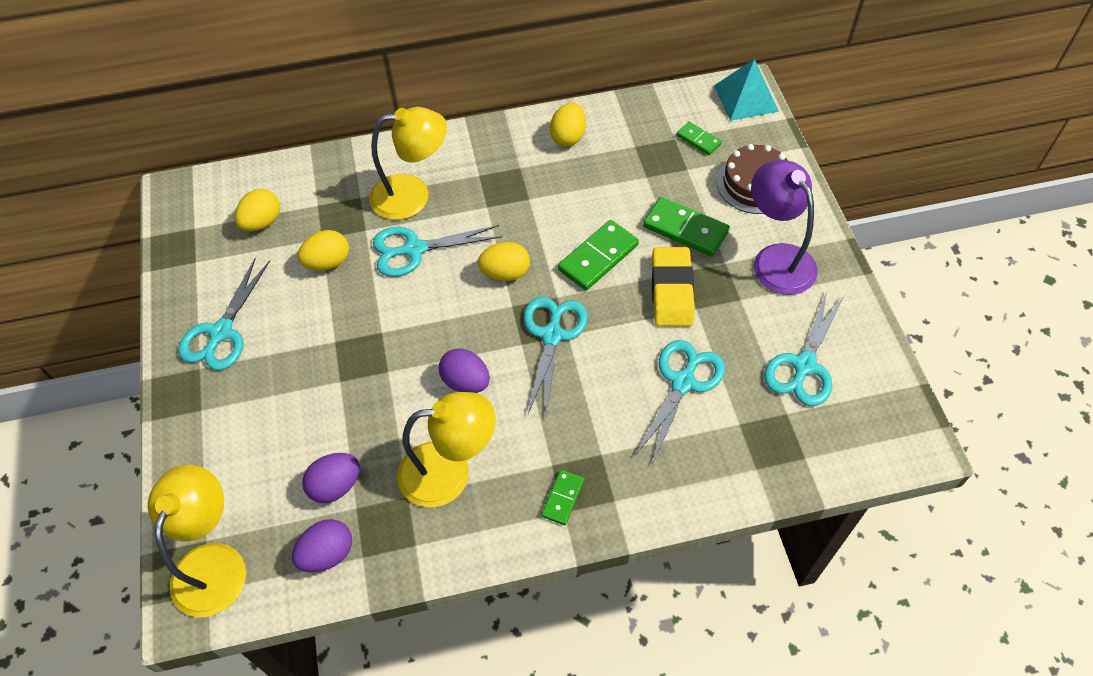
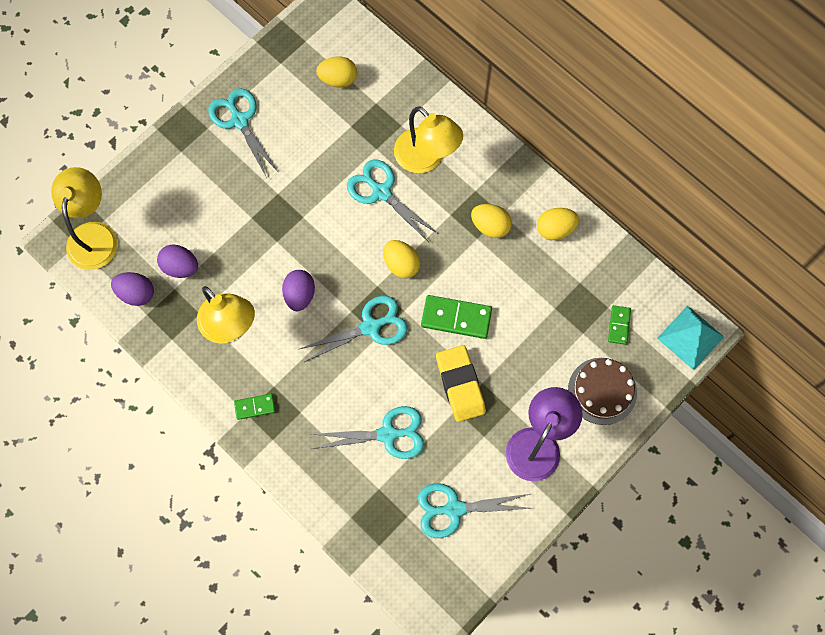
camera: 55 degrees right, 15 degrees up
(214, 563) = (94, 235): yellow lamp -> yellow lamp turned 60 degrees counterclockwise
(221, 332) = (240, 120): turquoise scissors -> turquoise scissors turned 75 degrees clockwise
(328, 262) = (334, 144): yellow egg -> yellow egg (490, 226)
(671, 290) = (460, 385): yellow eraser -> yellow eraser turned 75 degrees counterclockwise
(685, 229) = (523, 364): green domino -> none

